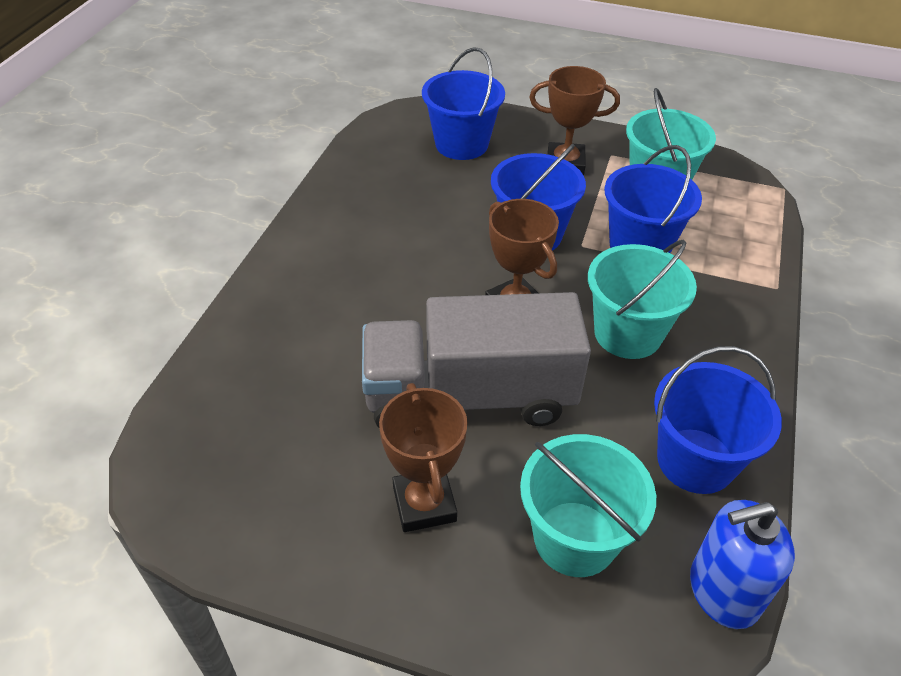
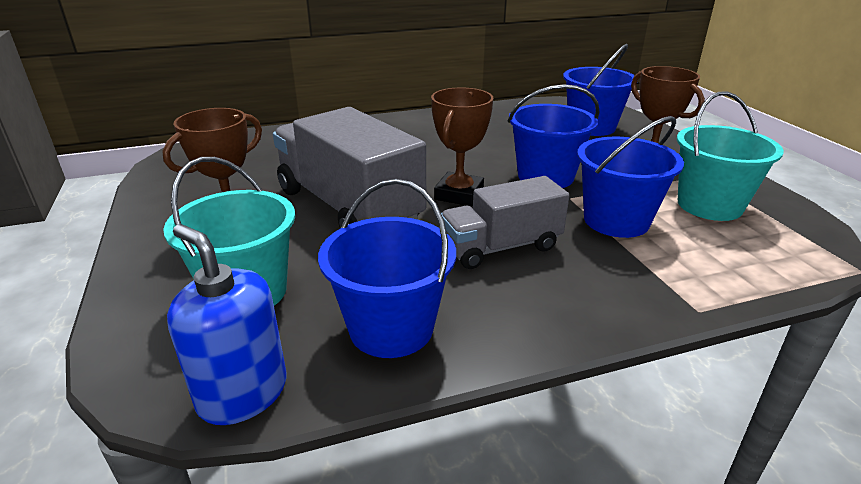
camera: 55 degrees right, 15 degrees down
(627, 333) = (501, 247): turquoise bucket -> grey truck

